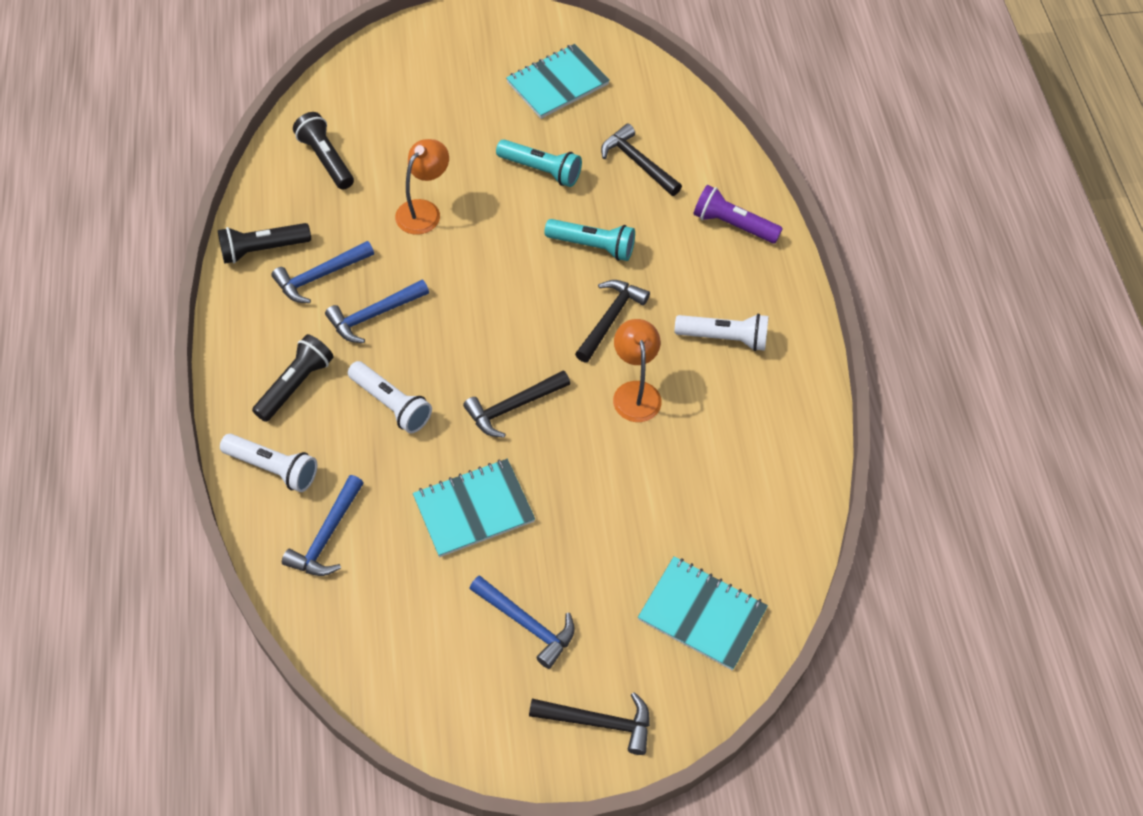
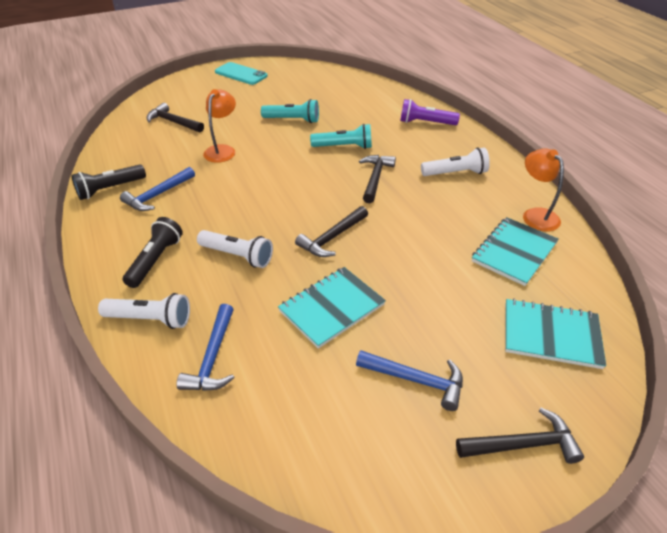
camera: 15 degrees left, 15 degrees down
(326, 159) = (145, 138): black flashlight -> none
(374, 315) = (205, 208): blue hammer -> none
(499, 40) = (241, 74): none -> turquoise phone
(557, 84) = (285, 85): turquoise notebook -> turquoise notebook (514, 252)
(635, 392) = (415, 212): orange lamp -> orange lamp (535, 215)
(637, 162) = (351, 107): black hammer -> black hammer (173, 122)

